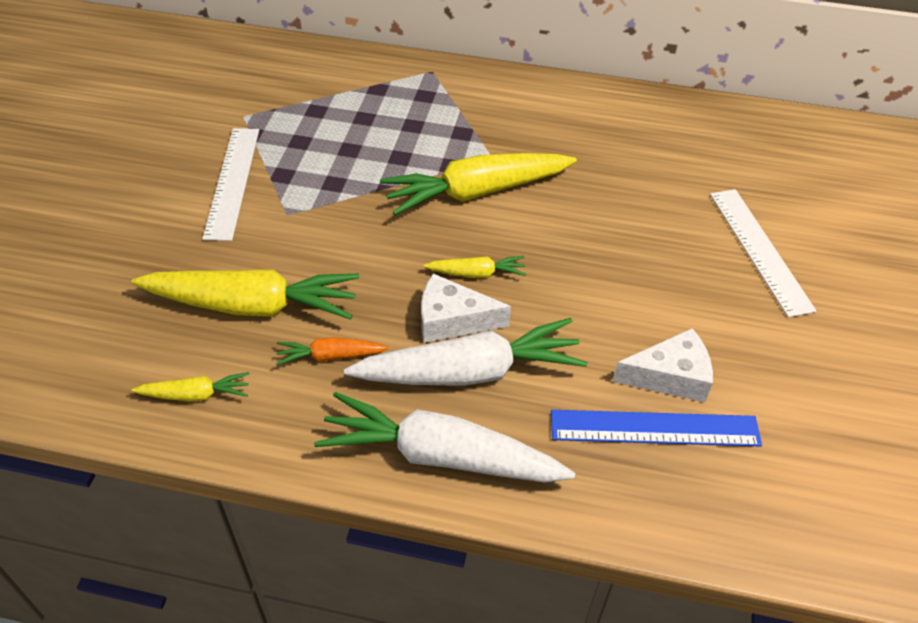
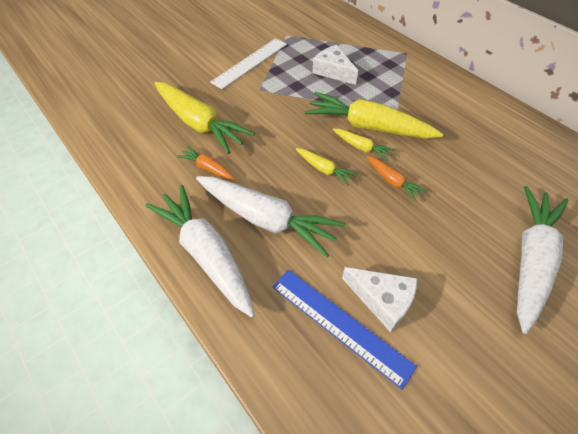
camera: 40 degrees right, 5 degrees up
(195, 394) = (134, 150): yellow carrot -> yellow carrot (361, 147)
(452, 320) = (285, 186): white cheese -> white cheese (333, 71)
(564, 244) = (392, 181): none -> orange carrot
(759, 250) = (530, 260): white ruler -> white carrot

